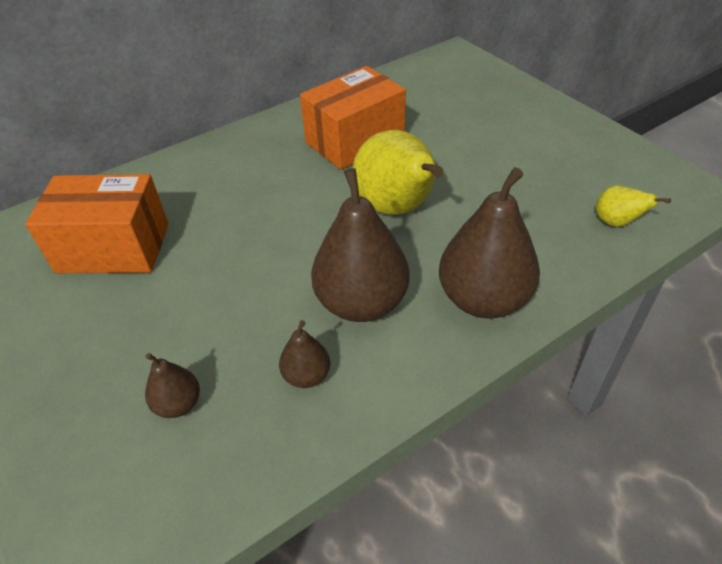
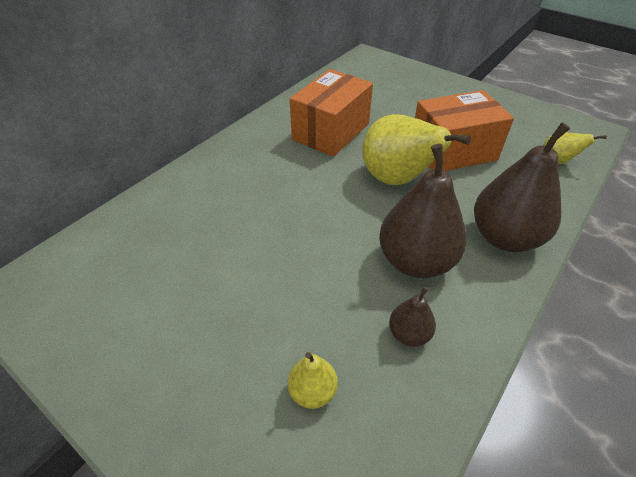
camera: 20 degrees left, 0 degrees up
(113, 248) = (168, 261): orange box -> orange box (453, 151)
(178, 404) = (312, 391): brown pear -> yellow pear

